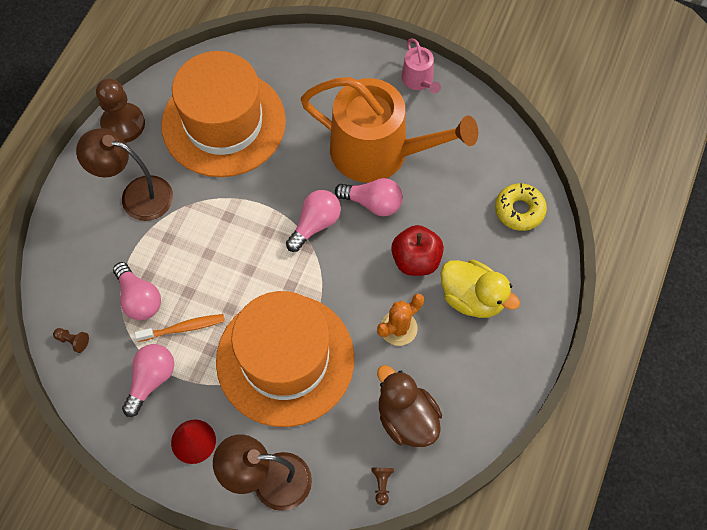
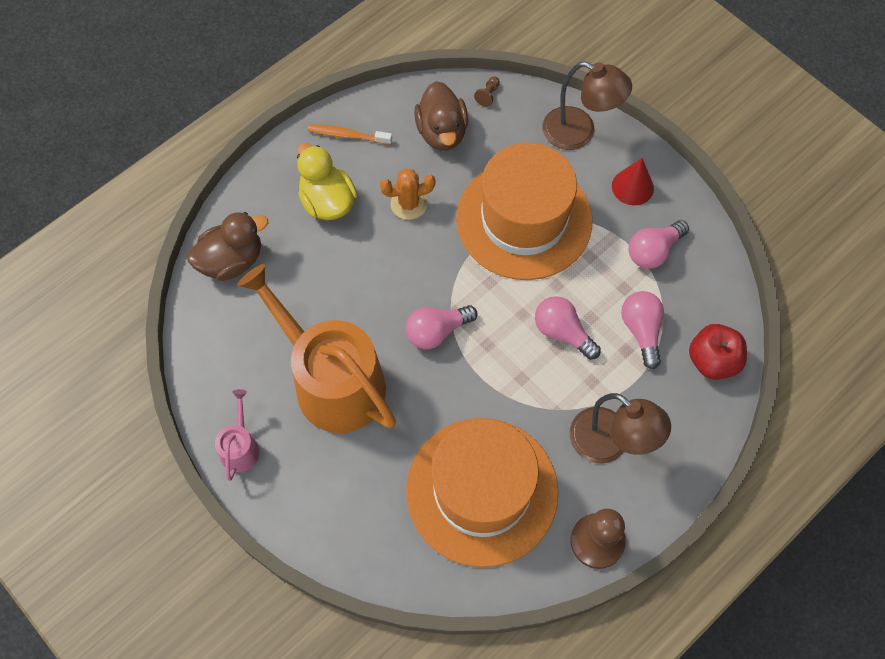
camera: 155 degrees left, 0 degrees up
(73, 341) = (718, 316): brown pawn -> none
(183, 328) = (607, 285): orange toothbrush -> orange toothbrush (347, 135)
(373, 203) = (368, 329): pink light bulb -> pink light bulb (562, 332)
(416, 260) = (358, 256): red apple -> red apple (712, 361)
(519, 210) = (232, 261): yellow donut -> brown duck

